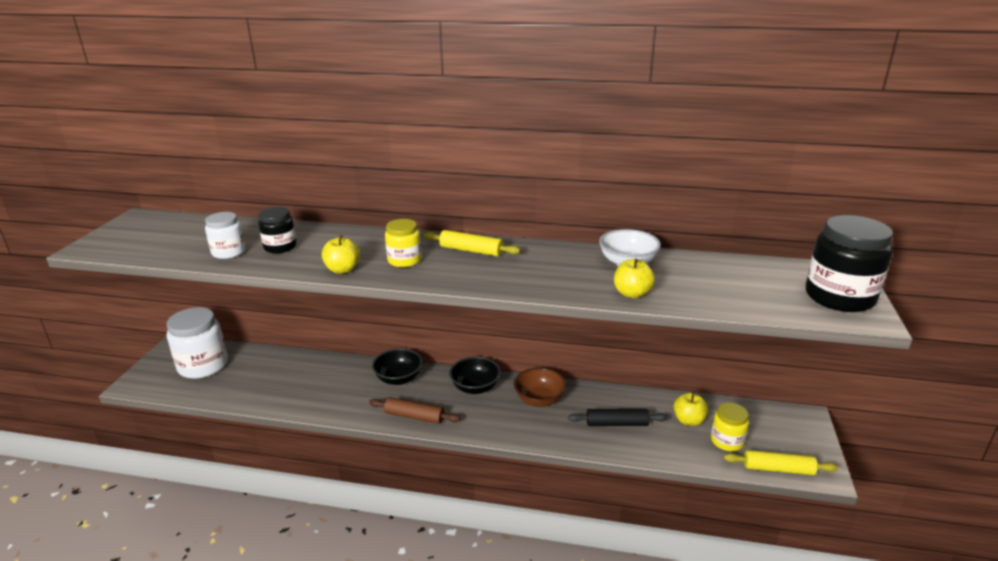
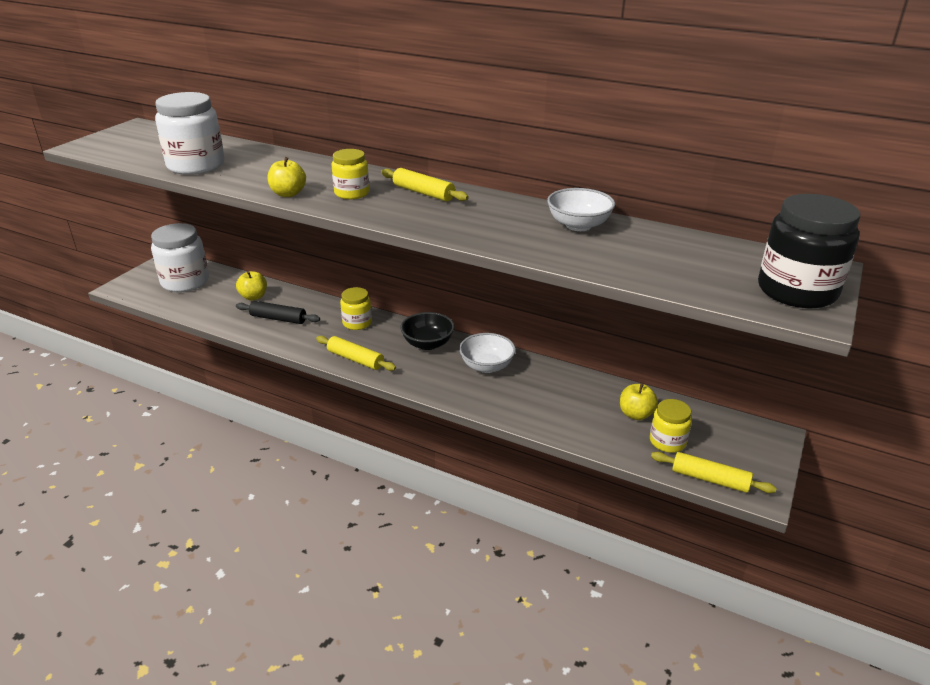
camera: 15 degrees right, 5 degrees up
(228, 252) = (196, 165): white jar -> white jar, size x1.75
(280, 247) = (244, 166): black jar -> none
(399, 378) = (357, 323): black bowl -> yellow jar
(414, 416) = (355, 359): brown rolling pin -> yellow rolling pin
(539, 399) = (486, 366): brown bowl -> white bowl
(617, 424) = (555, 403): black rolling pin -> black rolling pin (278, 318)
(632, 293) = (561, 254): yellow apple -> yellow apple (253, 297)

